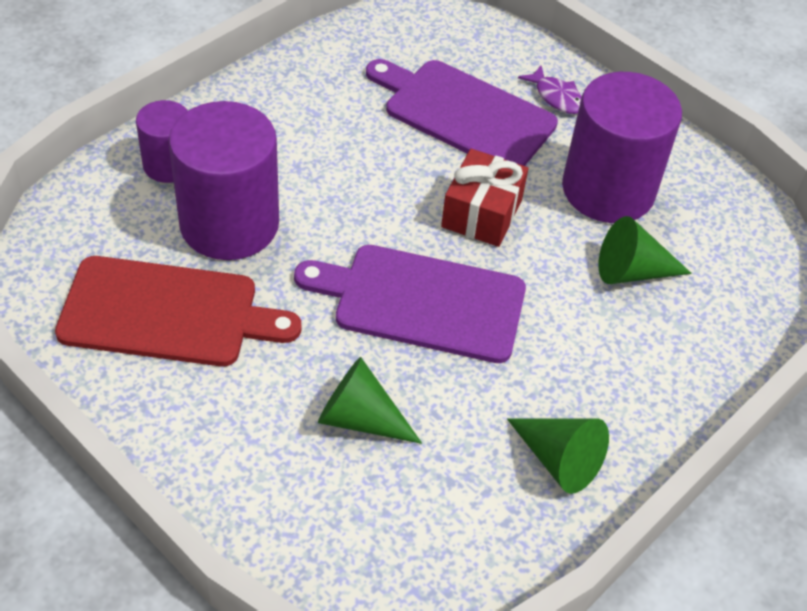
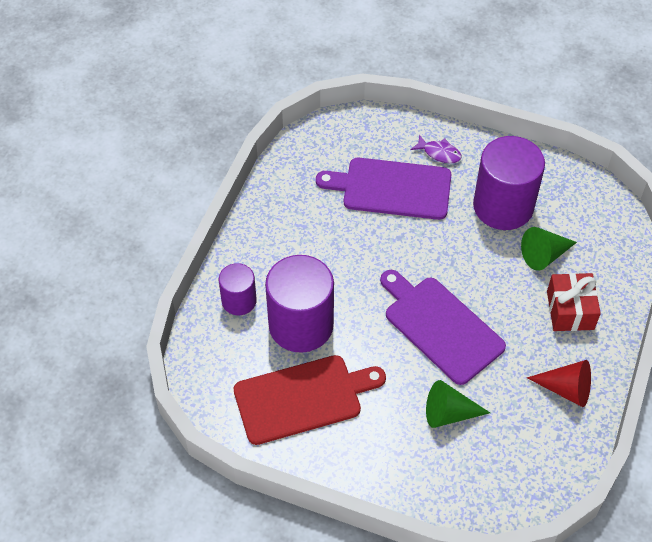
camera: 20 degrees left, 5 degrees up
(422, 302) = (440, 326): purple cutting board -> purple cutting board turned 60 degrees clockwise
(482, 213) = (441, 253): red gift -> red gift (570, 310)
(559, 460) = (566, 389): green cone -> red cone

